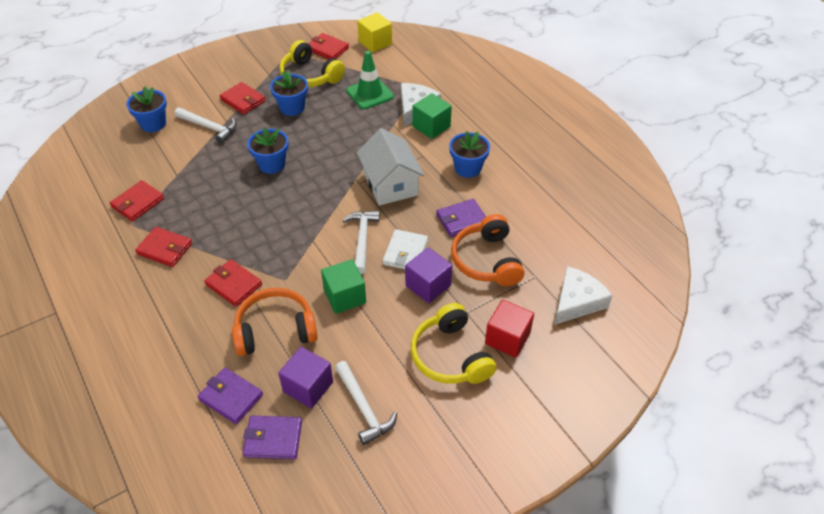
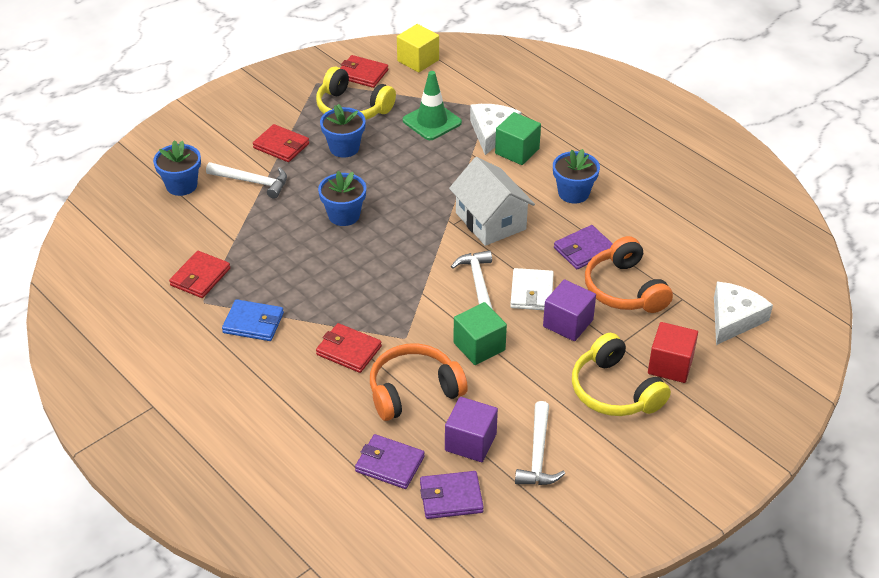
camera: 10 degrees left, 5 degrees down
(165, 249) = (253, 323): red wallet -> blue wallet
(363, 408) = (538, 454): white hammer -> white hammer turned 45 degrees clockwise

